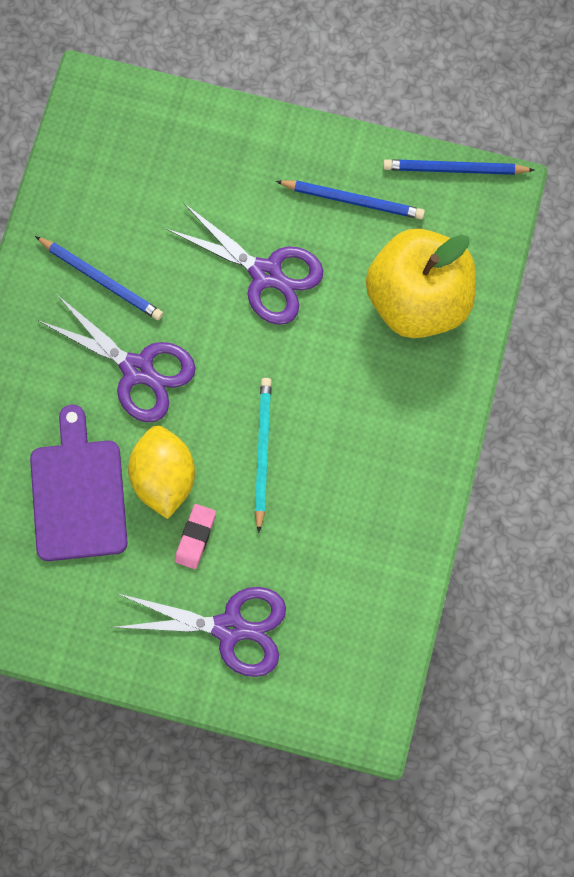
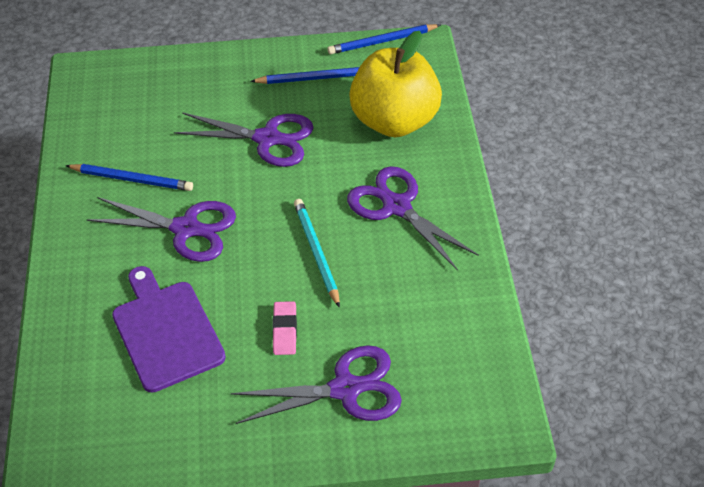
camera: 20 degrees left, 25 degrees down
(164, 477) = (239, 296): yellow lemon -> none
(371, 422) = (396, 206): none -> purple scissors

